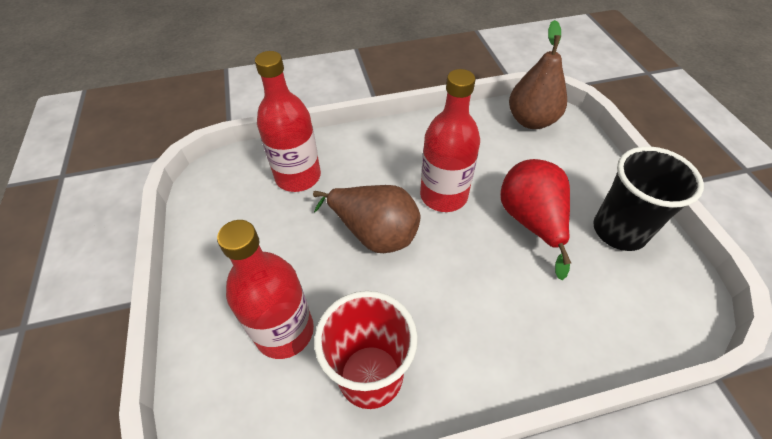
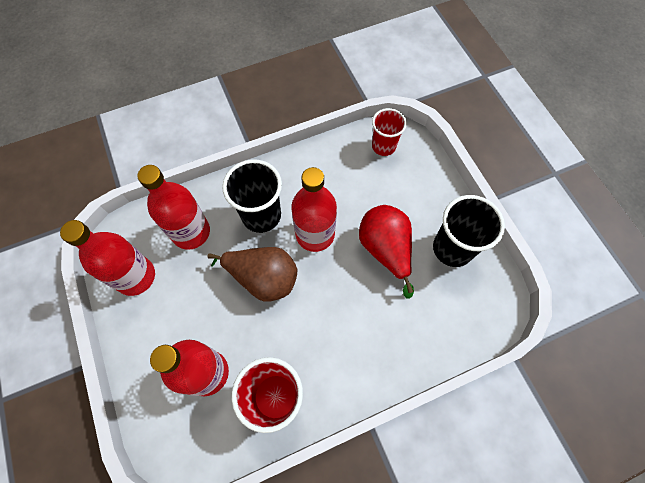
camera: 10 degrees left, 15 degrees up
(224, 212) = (135, 276): none -> red bottle
(382, 170) = (261, 215): none -> black cup
(531, 121) = (383, 146): brown pear -> red cup

